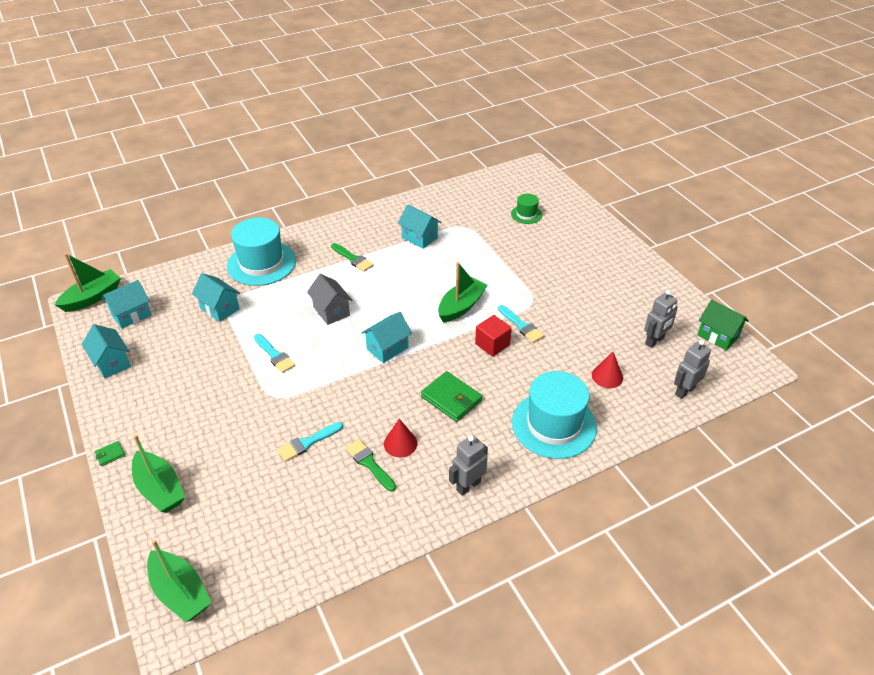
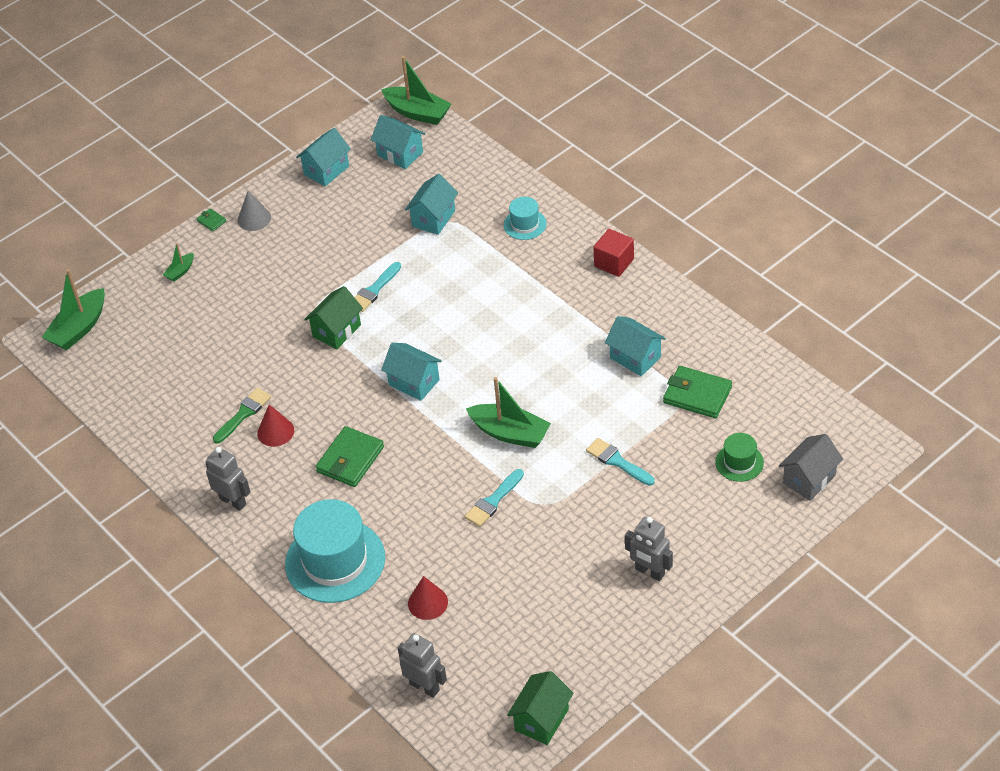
camera: 80 degrees right, 5 degrees up
(132, 422) = (254, 218): none -> grey cone
(160, 489) = (180, 271): green boat -> green boat, size x0.49
(261, 263) = (525, 224): turquoise hat -> turquoise hat, size x0.49
(306, 385) = (337, 331): none -> green house
(307, 443) = (259, 357): turquoise brush -> turquoise brush (617, 461)
(331, 311) = (460, 314): grey house -> grey house (809, 479)
(353, 259) = (565, 304): green brush -> none
(419, 237) = (635, 357): turquoise house -> turquoise house turned 75 degrees counterclockwise
(464, 219) = (697, 395): none -> green wallet
(492, 344) = (450, 478): red cube -> red cube (614, 263)
(654, 341) = (508, 647): grey robot -> grey robot (649, 572)

